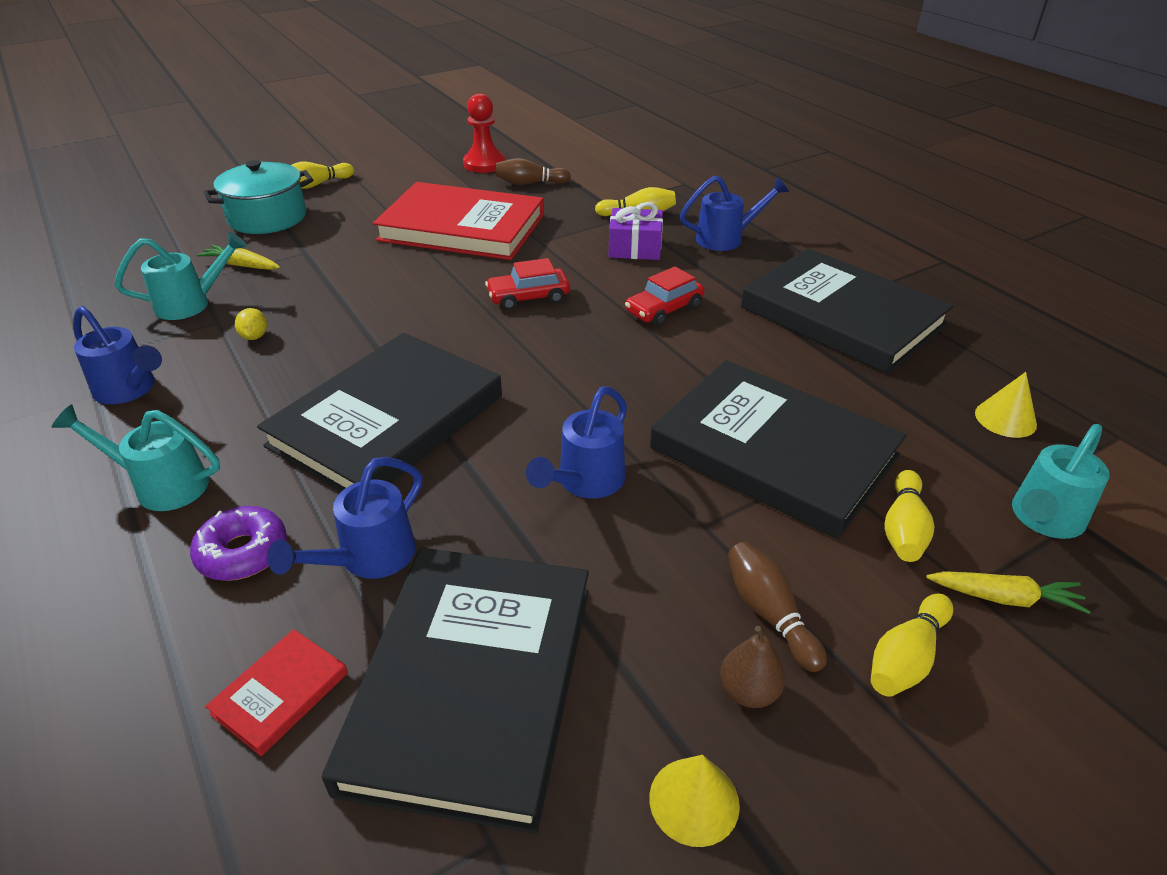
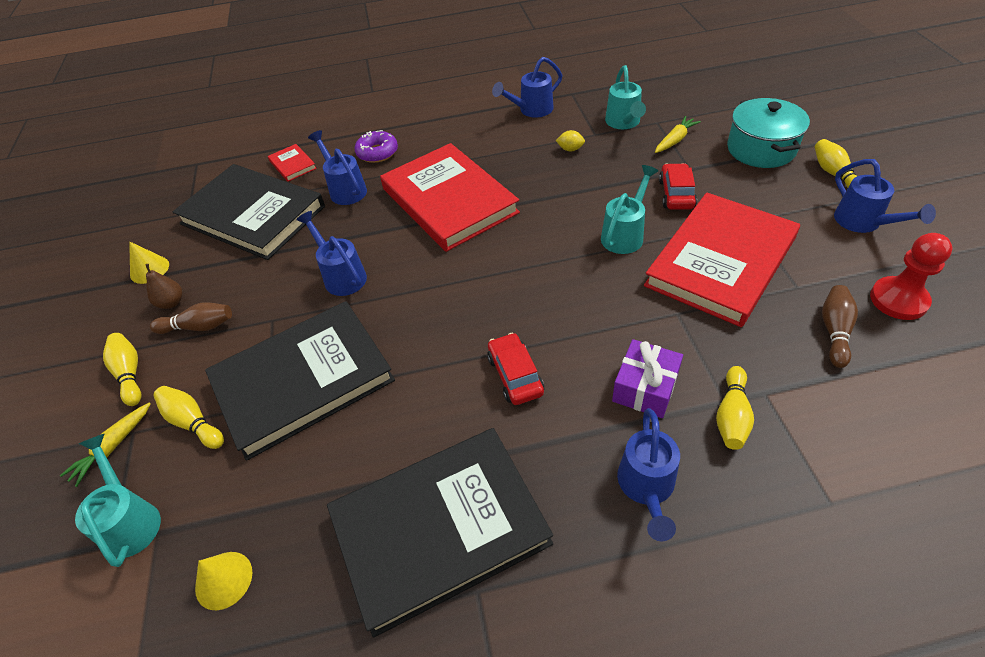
camera: 115 degrees right, 10 degrees up
(162, 485) = (441, 127): turquoise watering can -> turquoise watering can (625, 234)
(388, 421) = (449, 201): black book -> red book
(390, 174) = (863, 223): none -> blue watering can
(528, 297) = (571, 287): red car -> red car (676, 194)

